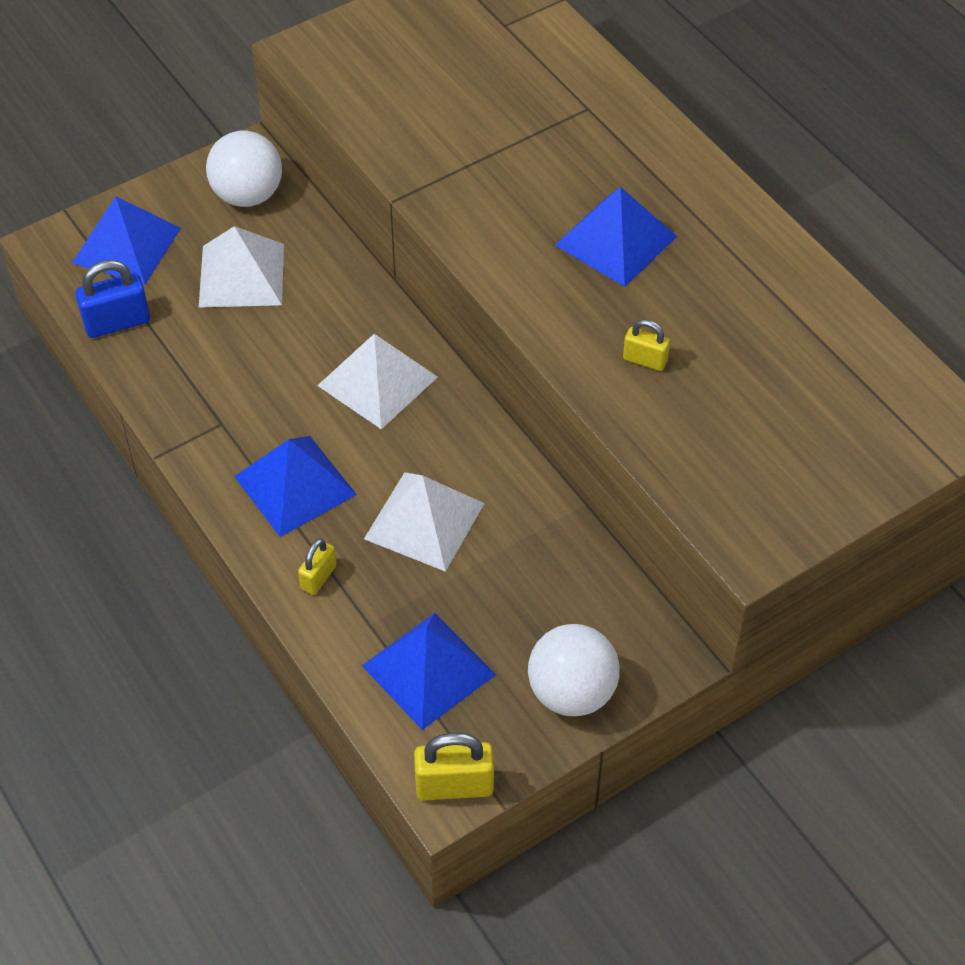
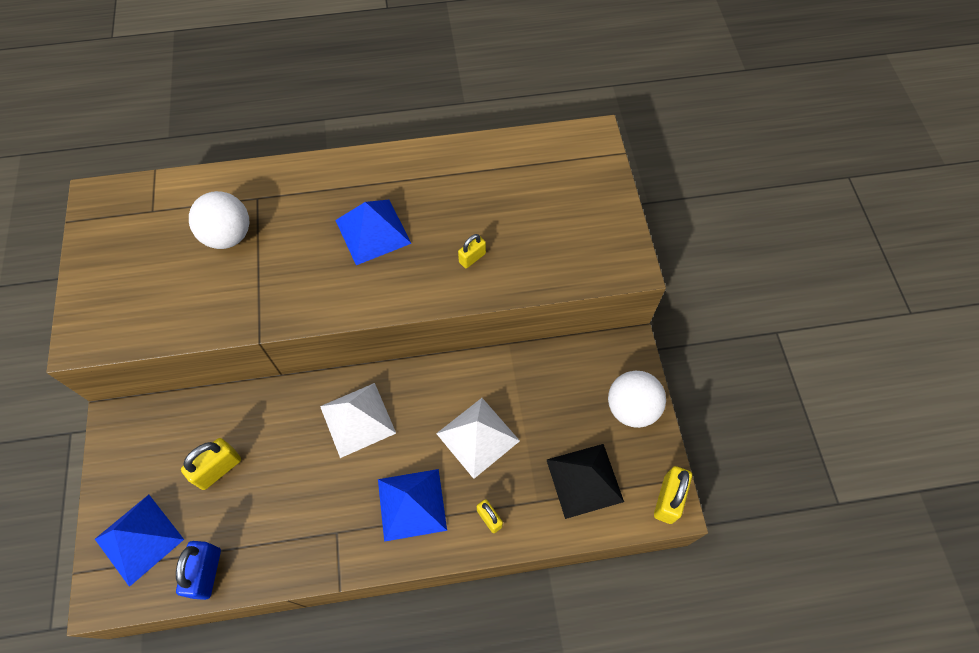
camera: 65 degrees left, 10 degrees up
(242, 275) = (218, 469): white pyramid -> yellow padlock
(248, 195) = (150, 437): white ball -> white ball (228, 235)
(428, 670) = (584, 480): blue pyramid -> black pyramid

